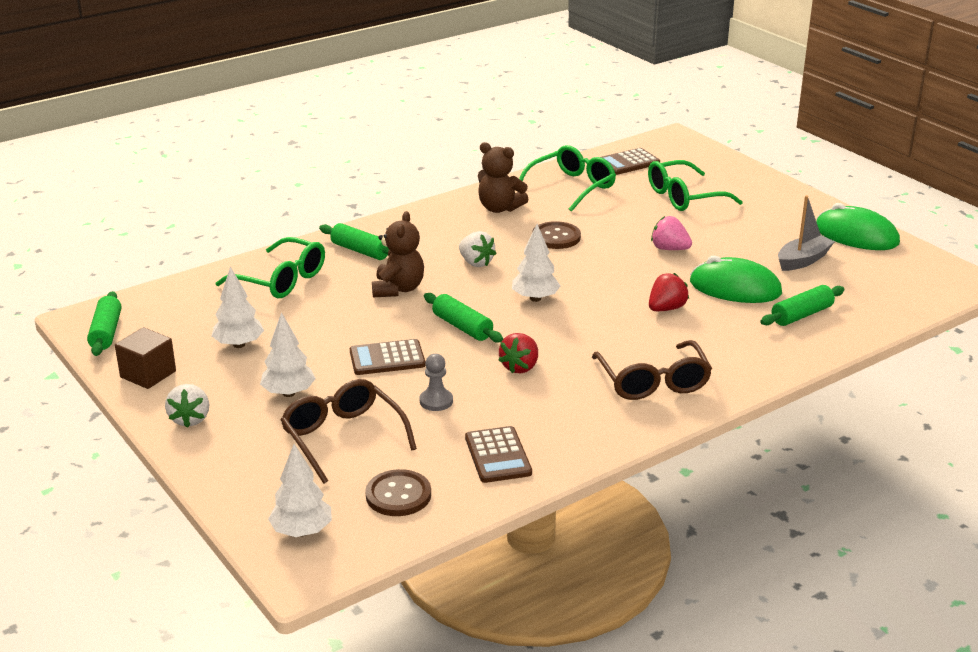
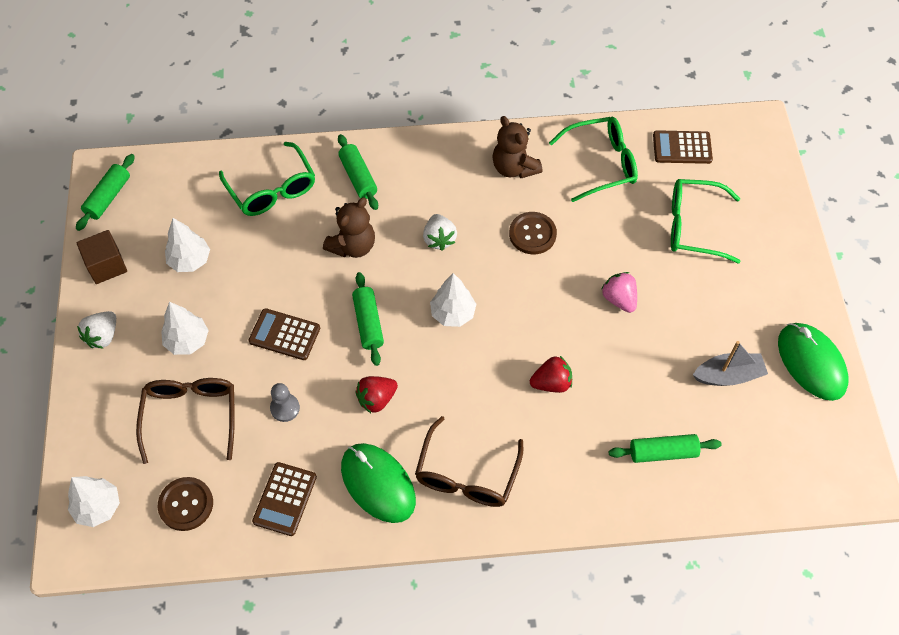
camera: 30 degrees right, 30 degrees up
(735, 288) = (634, 384): green mouse -> green mouse (378, 484)

